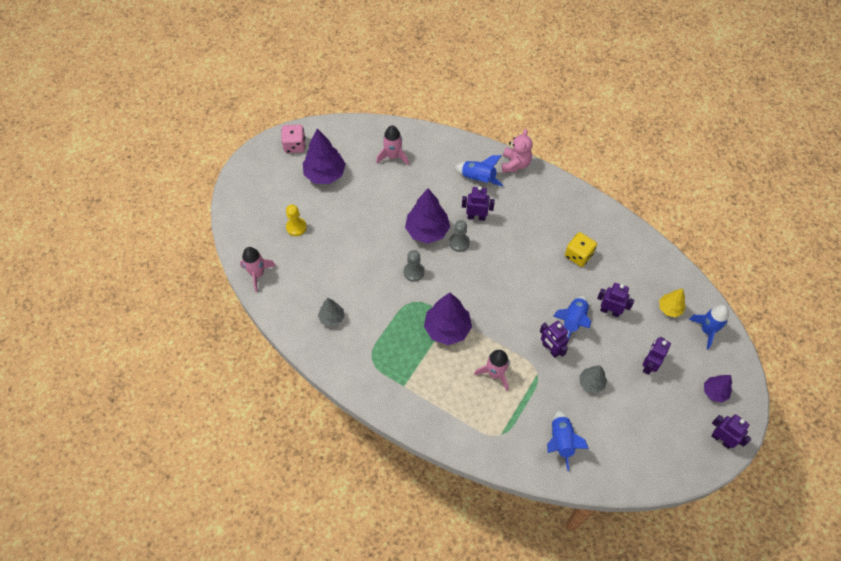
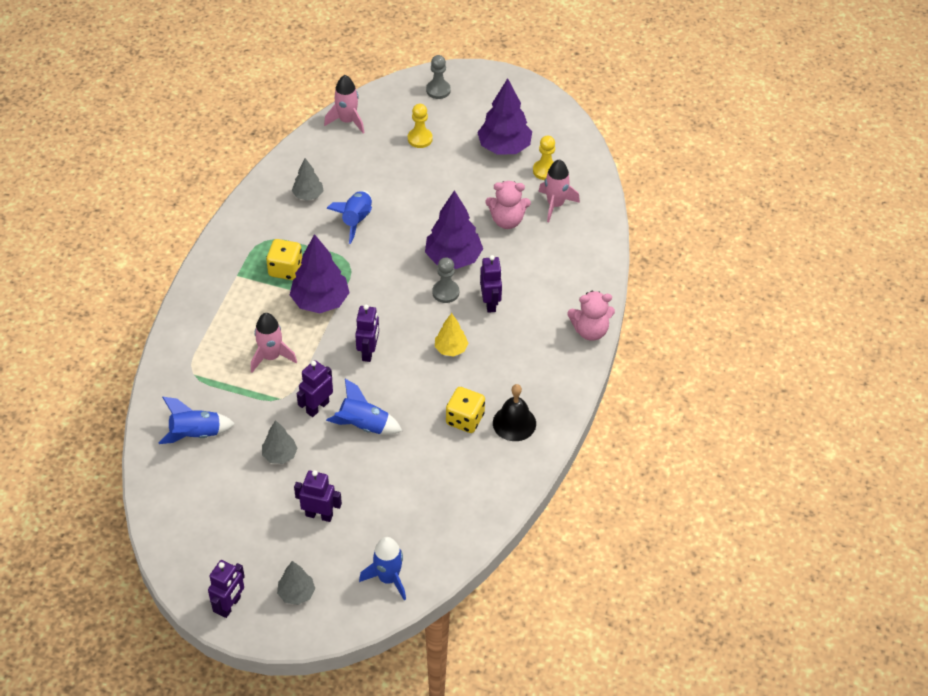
camera: 75 degrees right, 10 degrees down
(295, 145) = (537, 111): pink dice -> none
(357, 154) = (545, 171): none -> yellow pawn
(399, 189) = (507, 220): none -> pink teddy bear
(407, 348) = (285, 269): none -> yellow dice
(414, 272) = (390, 256): grey pawn -> grey pawn (438, 90)
(478, 179) = (551, 295): blue rocket -> blue rocket (356, 220)
(586, 226) = (514, 423): none -> black bell
(610, 311) = (389, 464): purple robot -> purple robot (368, 352)
(669, 308) = (410, 531): yellow tree -> yellow tree (451, 349)
(714, 392) = (296, 593): purple tree -> grey tree

